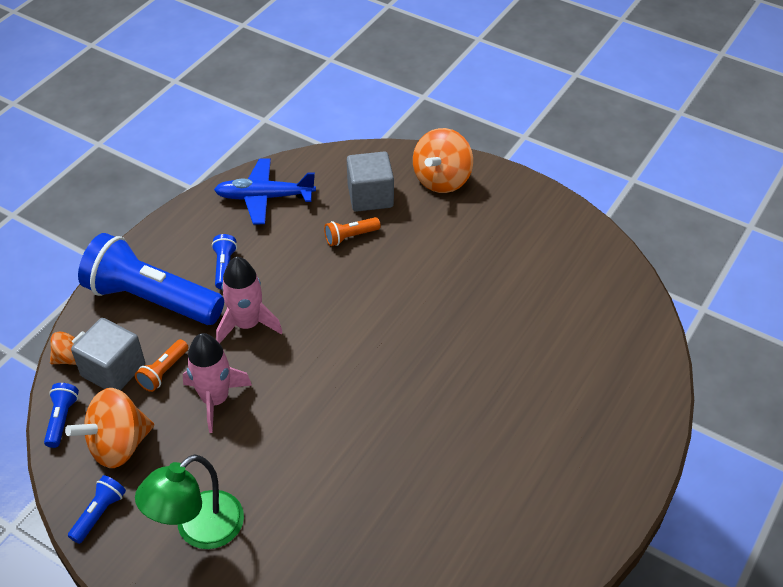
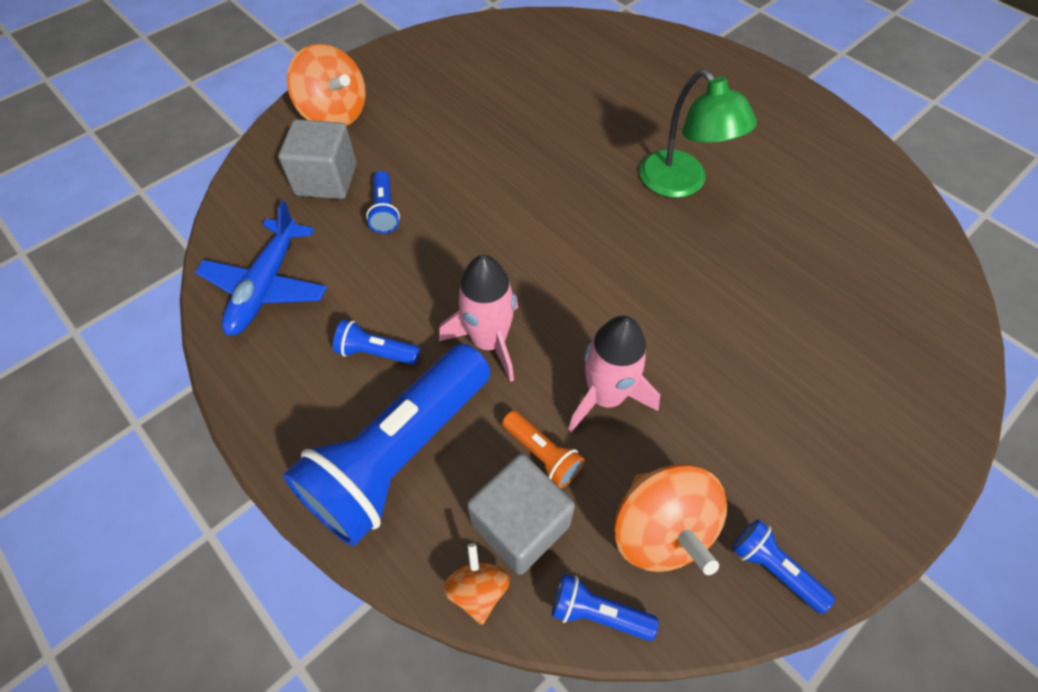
camera: 75 degrees left, 10 degrees up
(199, 530) = (805, 443): green lamp -> green lamp (681, 183)
(350, 237) = (384, 211): orange flashlight -> blue flashlight

